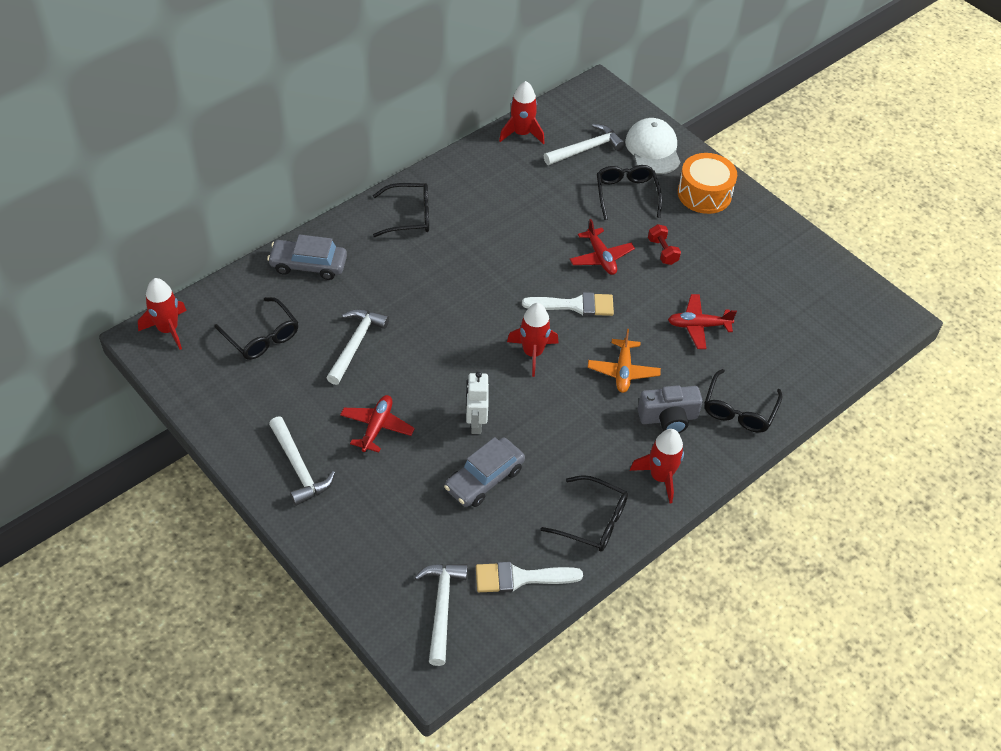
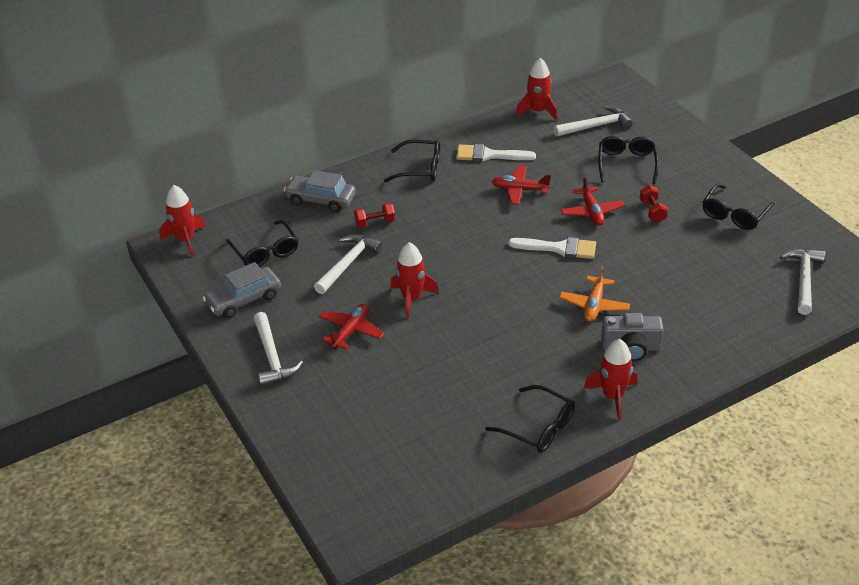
camera: 15 degrees right, 10 degrees down
(374, 290) = (375, 223): none -> red dumbbell
(441, 608) = (376, 485): white hammer -> white hammer (803, 280)
(476, 423) = (443, 335): white robot -> none
(484, 479) = (441, 382): grey car -> grey car (243, 300)
(520, 578) = (456, 468): white brush -> white brush (489, 155)
(532, 353) = (510, 283): red rocket -> red rocket (412, 298)
(653, 149) = (659, 130): white cap -> none
(698, 326) = (676, 274): red plane -> red plane (520, 190)
(704, 194) = (702, 168): orange drum -> none
(739, 409) = (703, 346): black glasses -> black glasses (734, 214)

